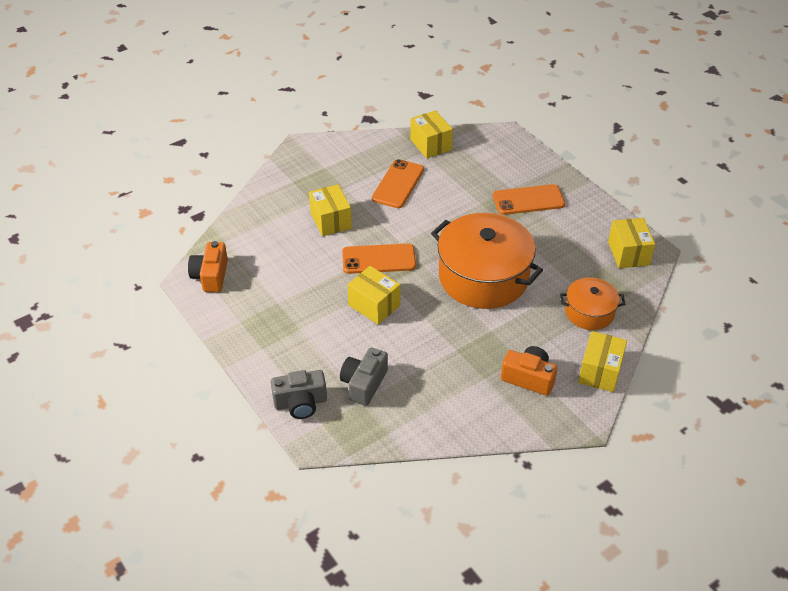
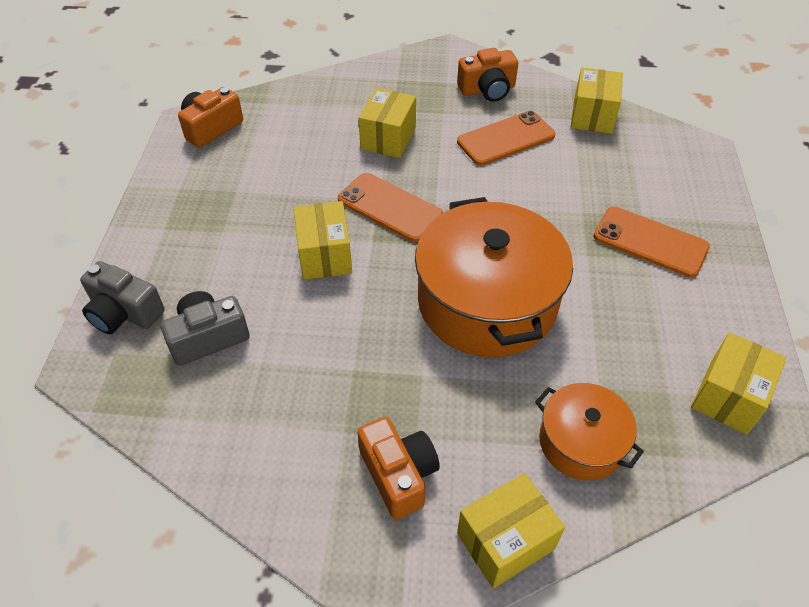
camera: 40 degrees right, 5 degrees up
(355, 159) = (487, 89): none -> orange camera

